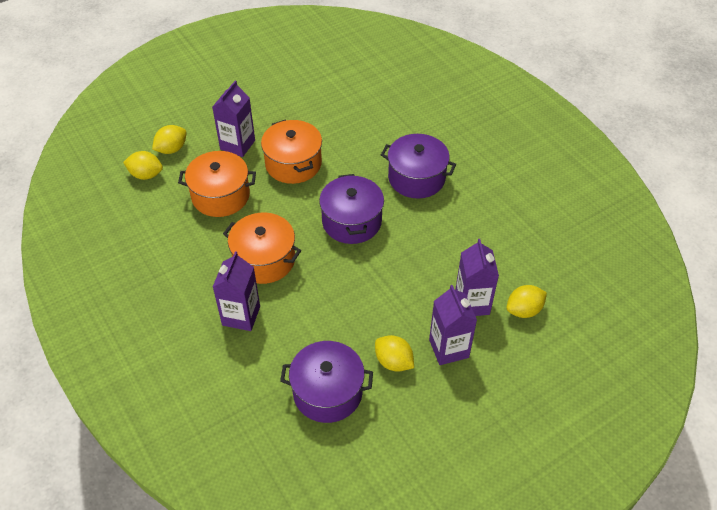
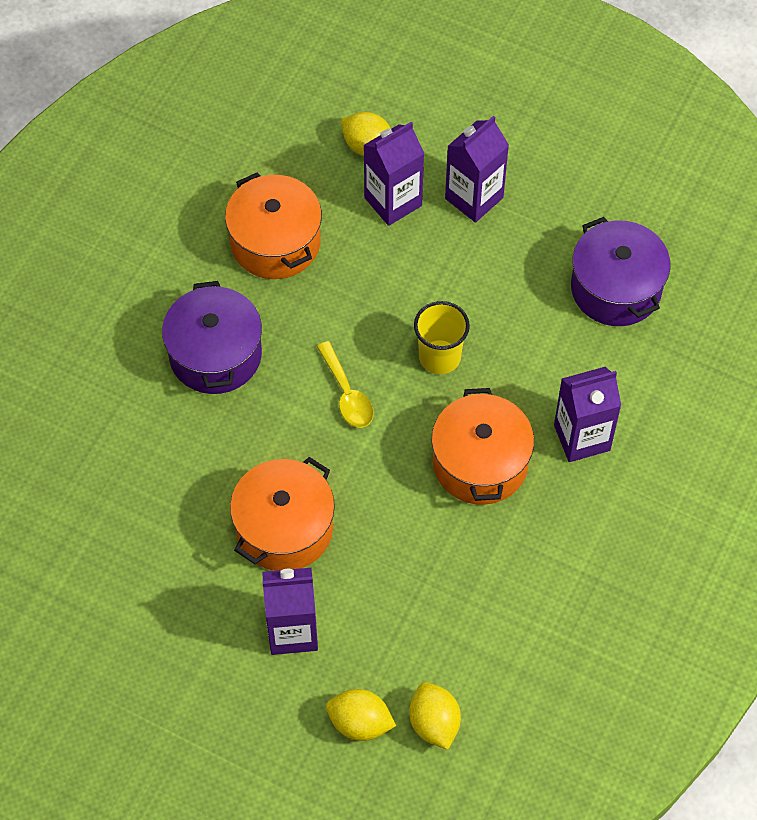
camera: 120 degrees left, 10 degrees up
(220, 196) = (407, 589): orange pot -> orange pot (275, 242)
(345, 274) = (439, 357): none -> yellow cup
(351, 221) = (347, 394): purple pot -> yellow spoon
(393, 362) = (530, 243): yellow lemon -> none

